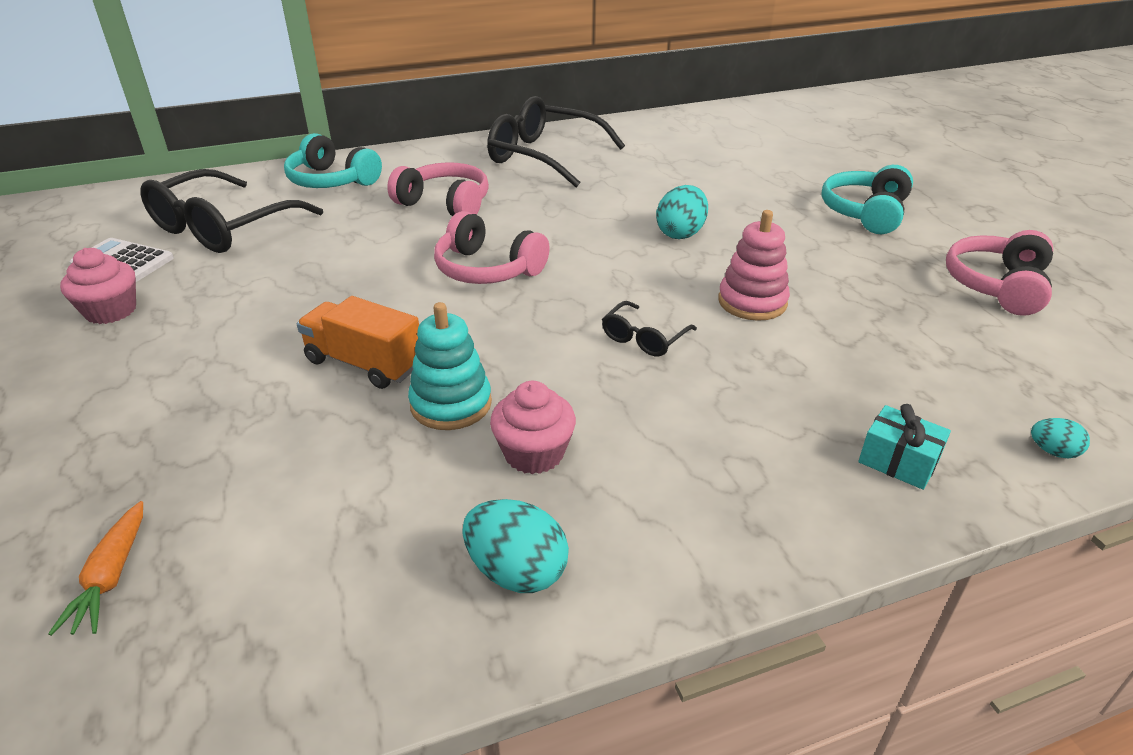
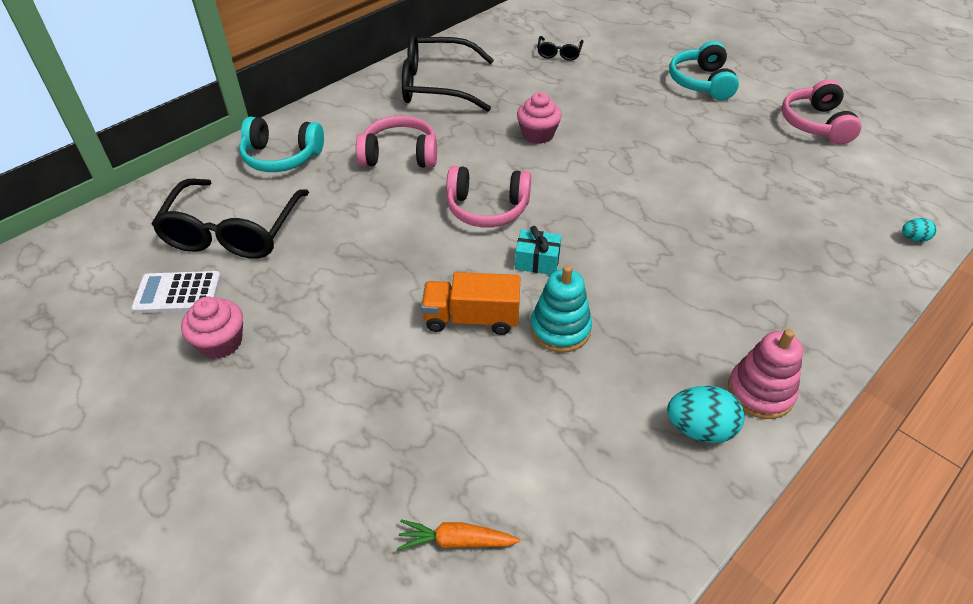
camera: 25 degrees left, 10 degrees up
(111, 576) = (456, 541): orange carrot -> orange carrot turned 120 degrees clockwise
(534, 453) = (643, 346): pink cupcake -> pink cupcake (537, 134)
(644, 338) = (640, 233): black glasses -> black glasses (559, 53)
(680, 233) = (596, 135): turquoise egg -> none
(752, 302) = (685, 182): pink stacking toy -> pink stacking toy (760, 392)
(898, 461) = (844, 274): turquoise gift -> turquoise gift (537, 261)

